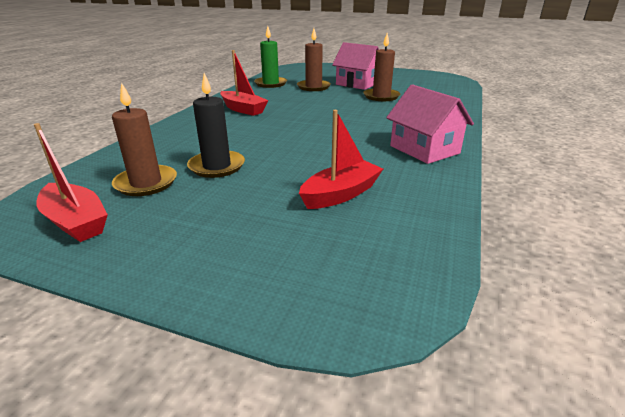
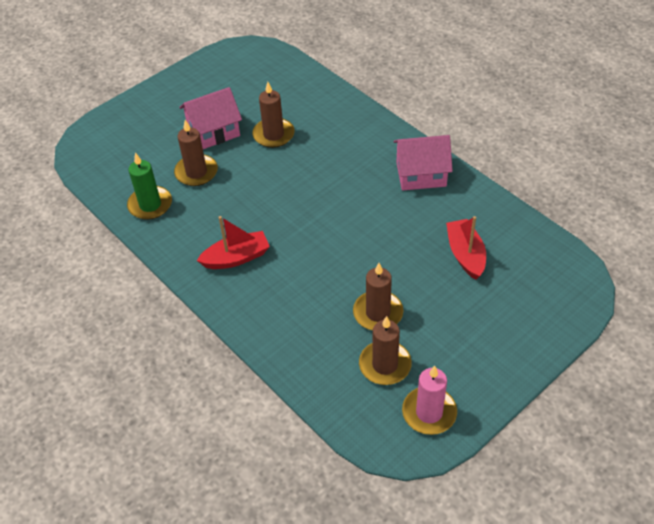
camera: 60 degrees left, 20 degrees up
(76, 222) = (429, 412): red boat -> pink candle
(217, 166) = (378, 313): black candle -> brown candle

